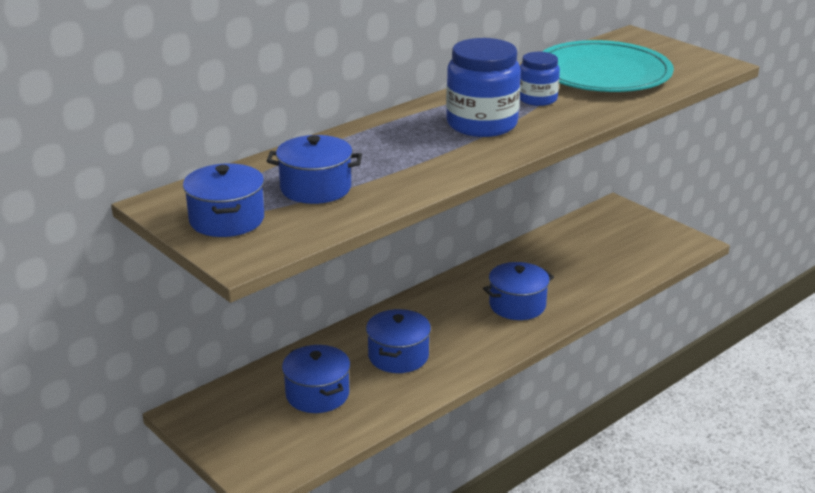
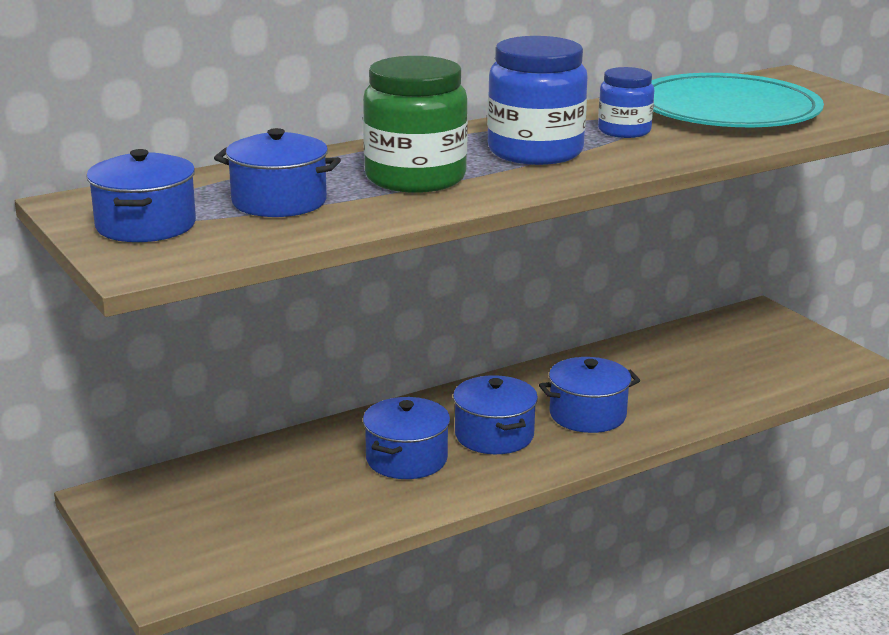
camera: 10 degrees right, 5 degrees down
(317, 394) = (283, 493): blue pot -> blue pot (494, 435)
(405, 157) = (415, 178): none -> green jar

